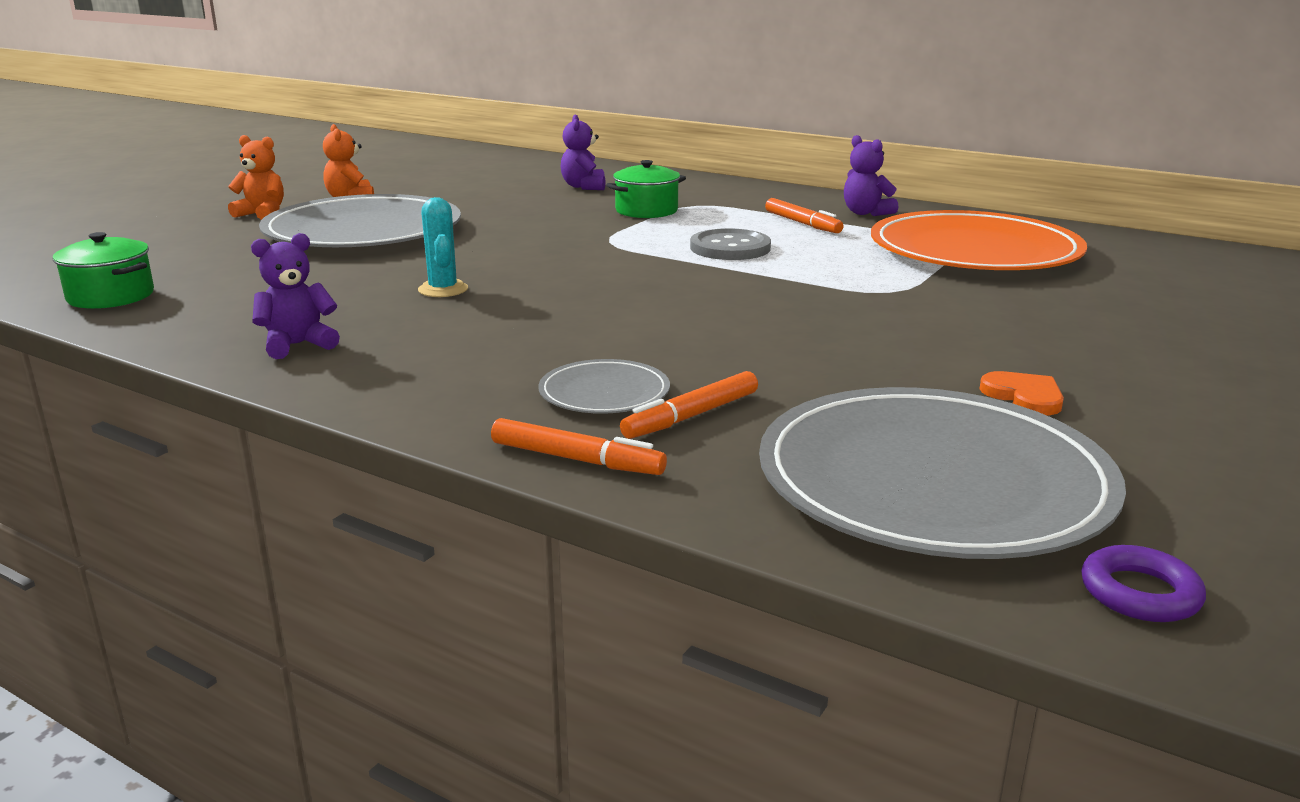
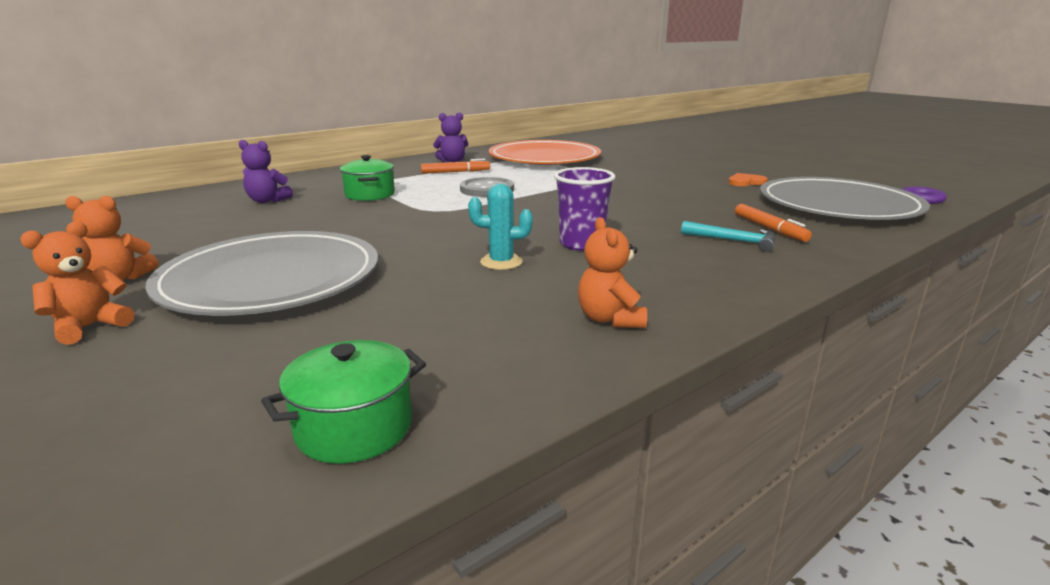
camera: 70 degrees left, 0 degrees up
(297, 345) = (610, 319): purple teddy bear -> orange teddy bear
(528, 314) = (581, 244): none -> purple cup
(577, 459) = (832, 255): orange marker -> none
(604, 392) = (734, 241): grey plate -> turquoise hammer

